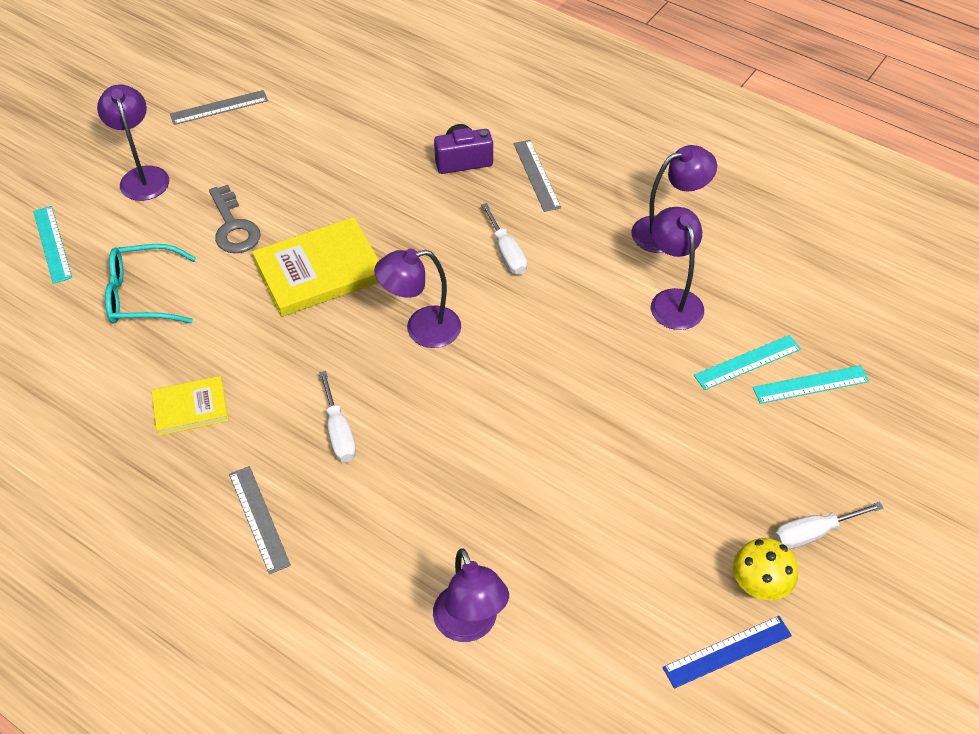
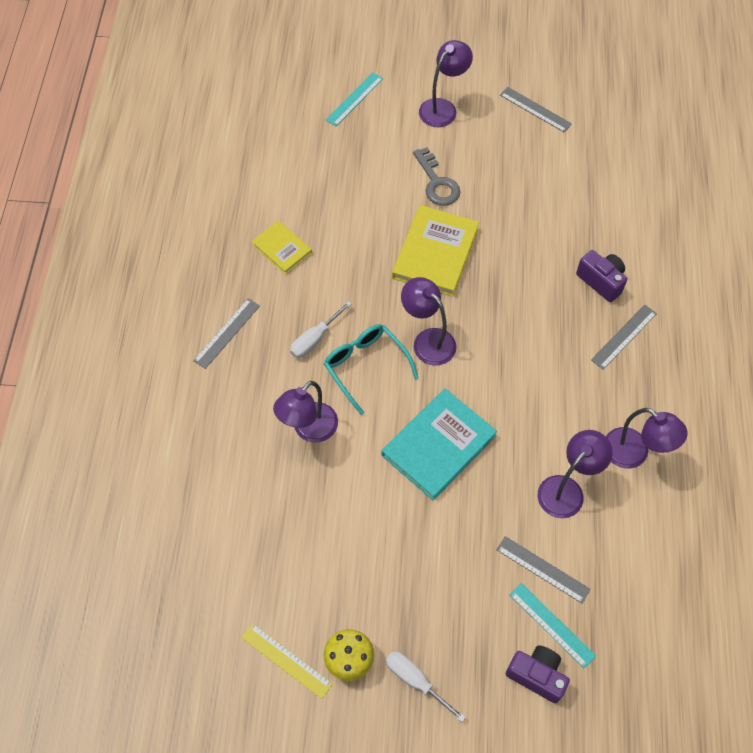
camera: 60 degrees right, 10 degrees up
(142, 295) = (348, 170): turquoise glasses -> turquoise glasses (365, 366)
(233, 227) = (437, 183): grey key -> grey key turned 60 degrees counterclockwise
(319, 271) = (435, 253): yellow book -> yellow book turned 75 degrees clockwise
(470, 625) = (219, 491): purple lamp -> purple lamp (309, 430)
(506, 252) = (533, 356): white screwdriver -> none
(554, 381) = (438, 445): none -> turquoise book
(727, 651) = (286, 660): blue ruler -> yellow ruler
(747, 362) = (542, 569): turquoise ruler -> grey ruler
(858, 423) = (537, 675): none -> purple camera

